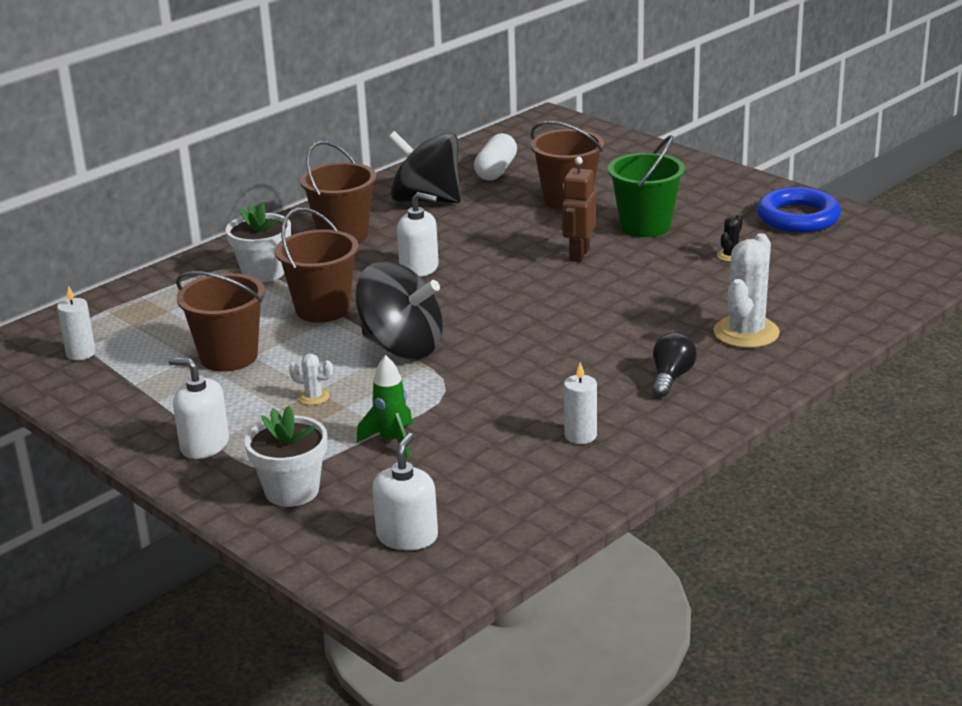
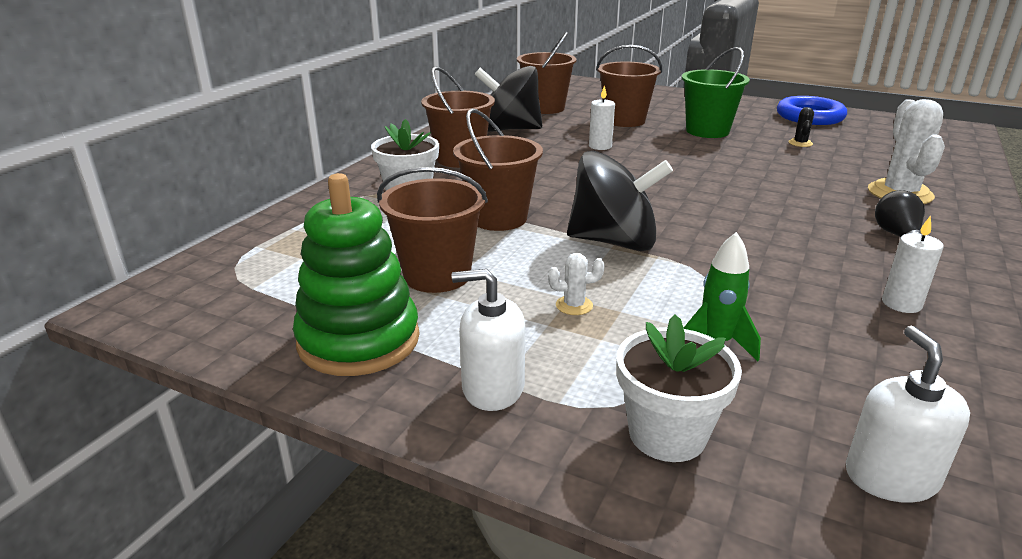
camera: 20 degrees left, 0 degrees up
(81, 353) = (251, 295): white candle -> white candle (600, 146)
(137, 399) = (359, 340): none -> green stacking toy
(419, 268) = (556, 176): white soap dispenser -> none
(496, 170) = (545, 108): white capsule -> brown bucket
(578, 254) = (682, 153): brown robot -> none

